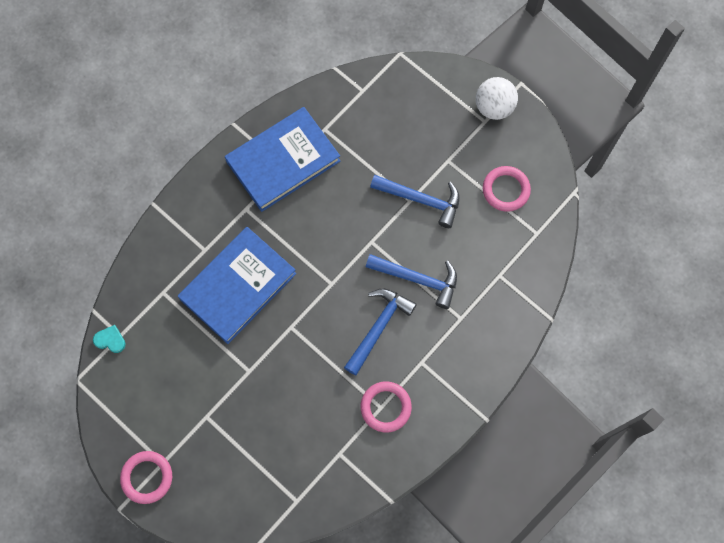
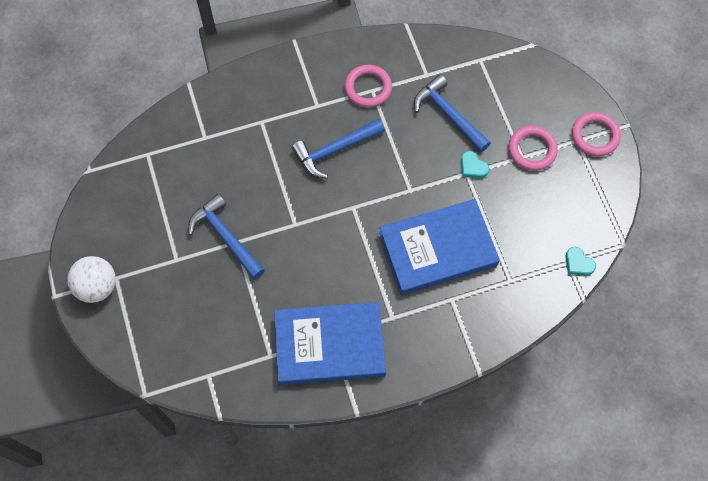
camera: 150 degrees left, 5 degrees down
(246, 381) = (473, 167): none -> turquoise heart
(417, 279) = (276, 171): blue hammer -> blue hammer (448, 115)
(506, 190) = (145, 204): pink ring -> pink ring (532, 150)

